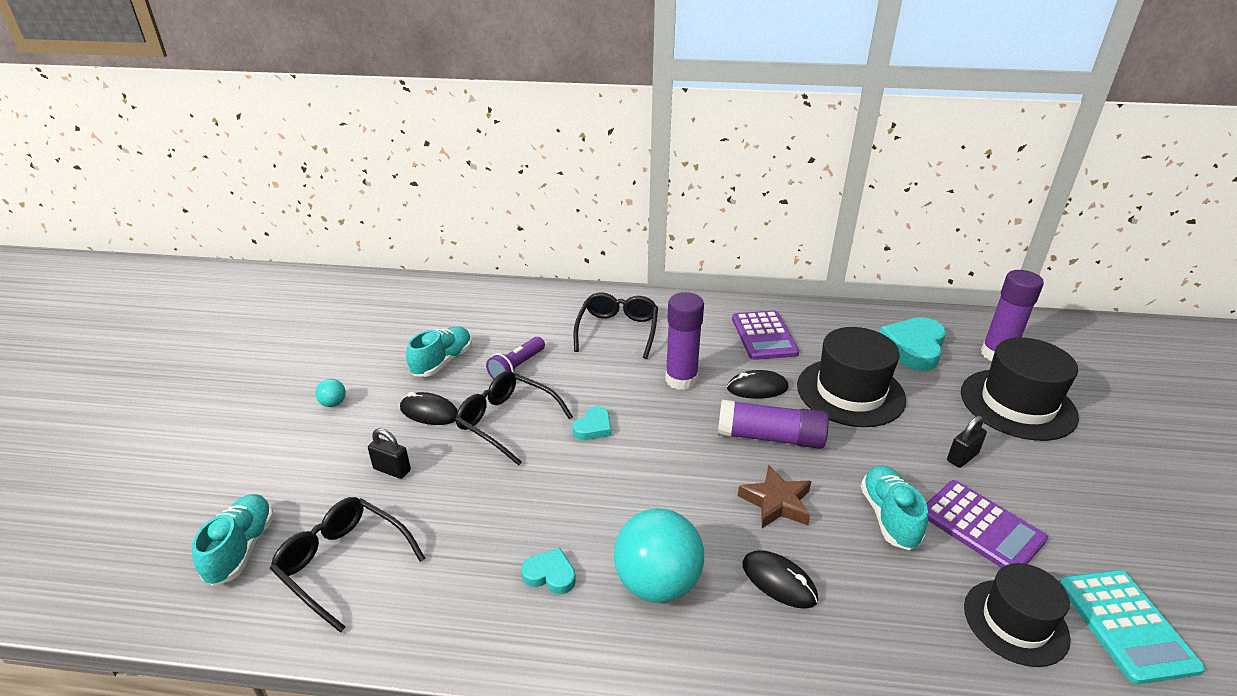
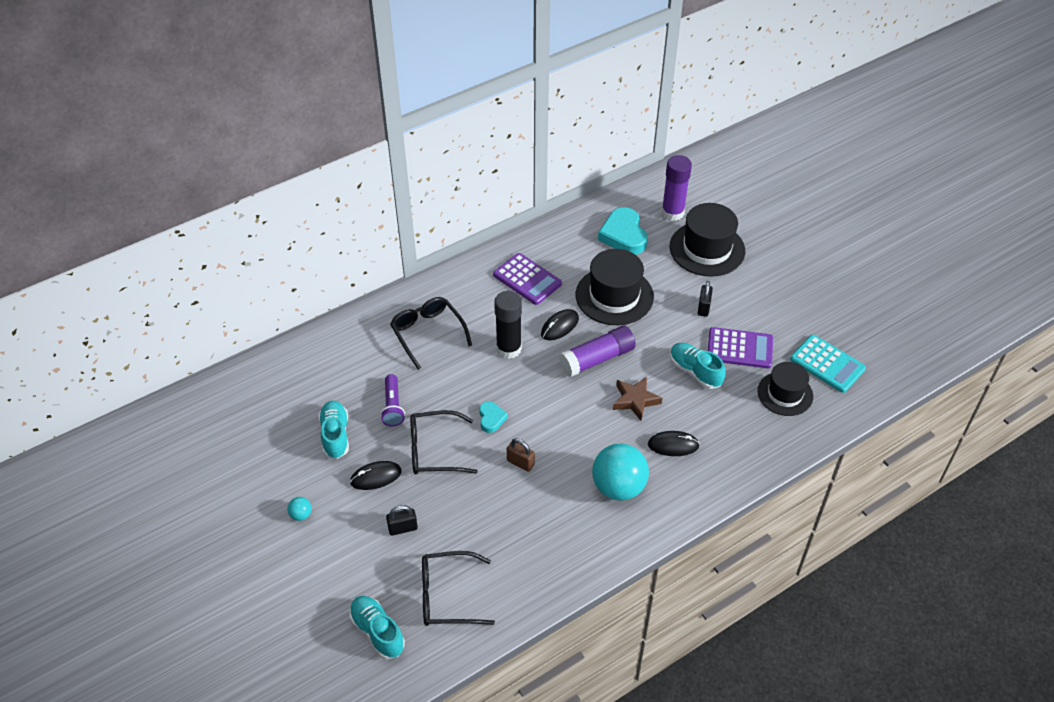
camera: 40 degrees left, 15 degrees up
(550, 574) = (562, 521): turquoise heart -> none
(574, 484) = (520, 463): none -> brown padlock
(681, 380) = (509, 349): purple glue stick -> black glue stick

